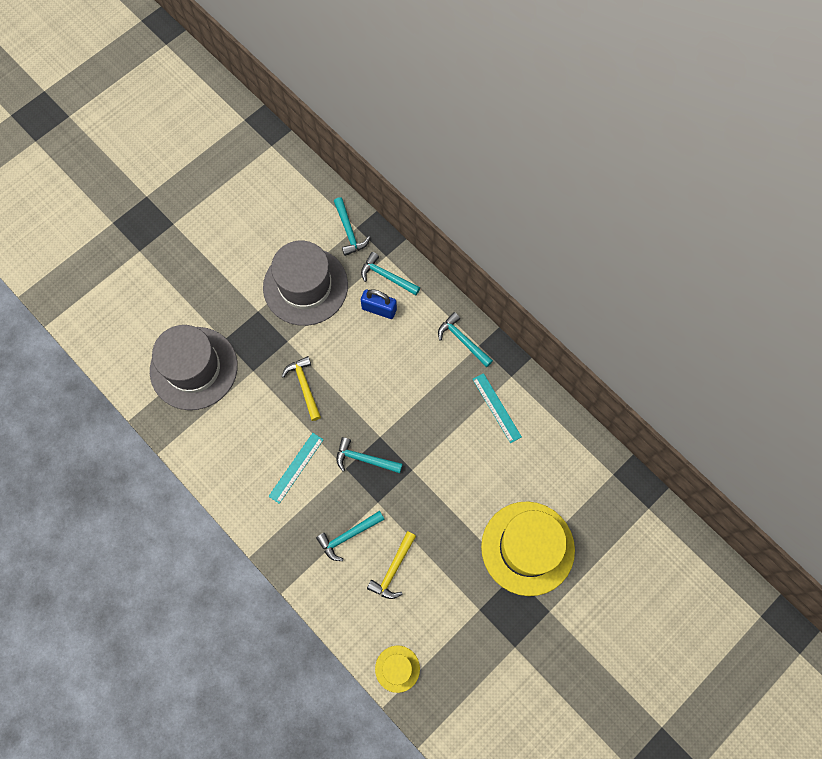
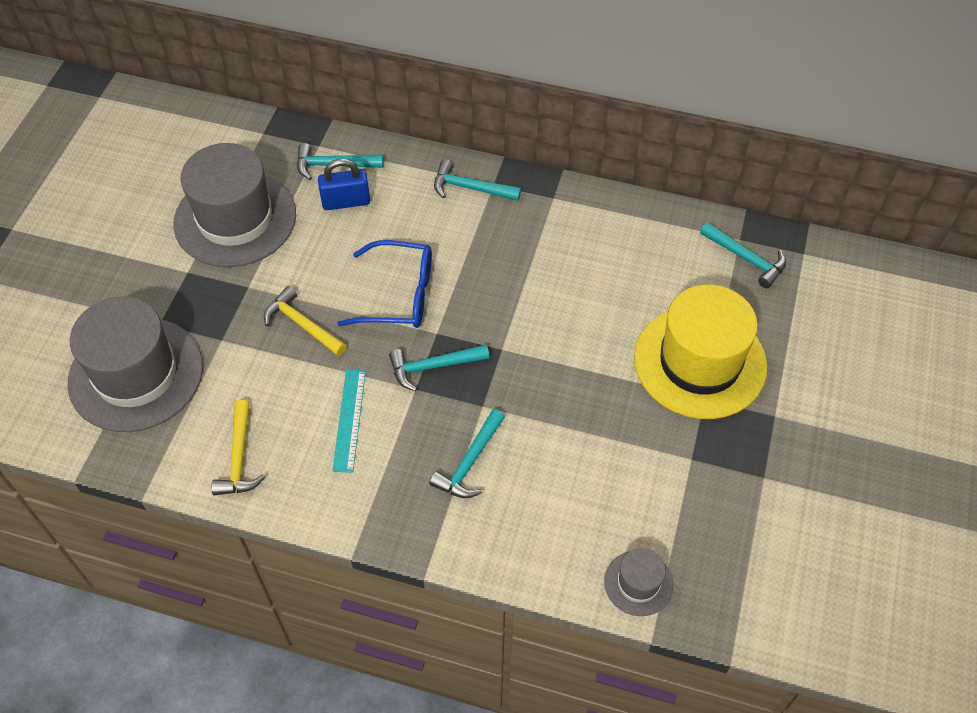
camera: 30 degrees left, 15 degrees down
(349, 231) = (255, 140): turquoise hammer -> turquoise hammer (746, 258)
(372, 396) = (399, 295): none -> blue glasses
(393, 569) = (553, 470): yellow hammer -> yellow hammer (239, 458)
(397, 668) = (638, 583): yellow hat -> grey hat
(496, 408) = (558, 236): turquoise ruler -> none

